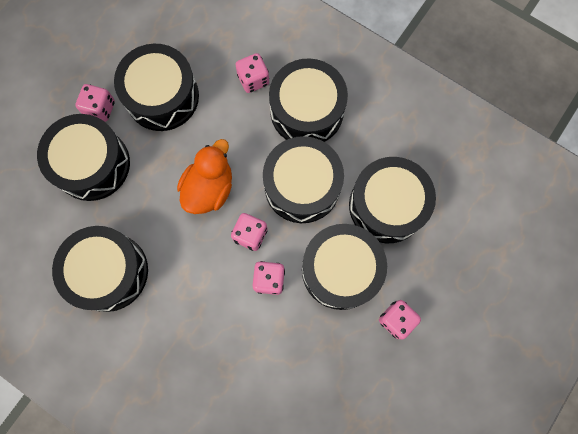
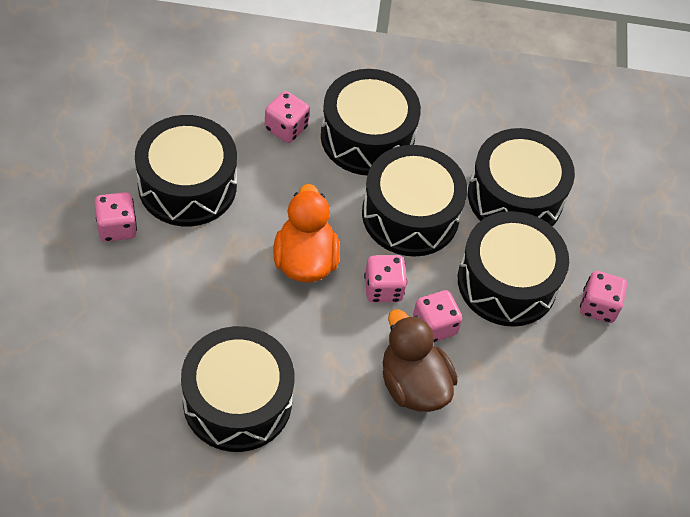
camera: 35 degrees left, 20 degrees down
(92, 164) = (143, 291): black drum -> none
(229, 316) = (413, 384): none -> brown duck

